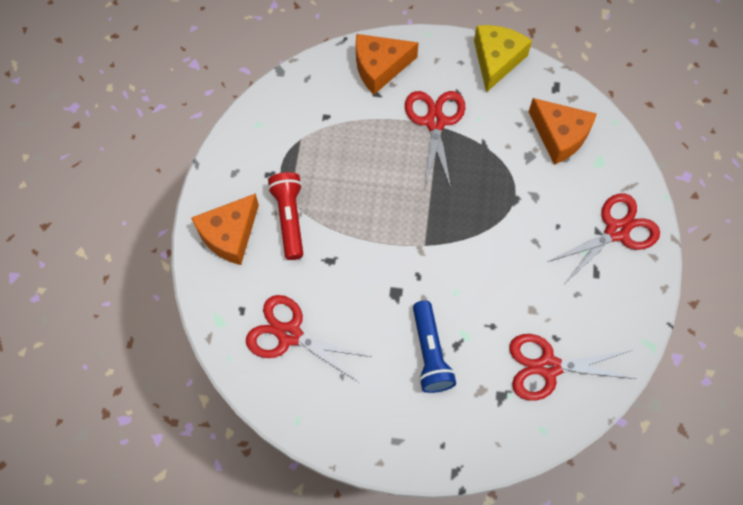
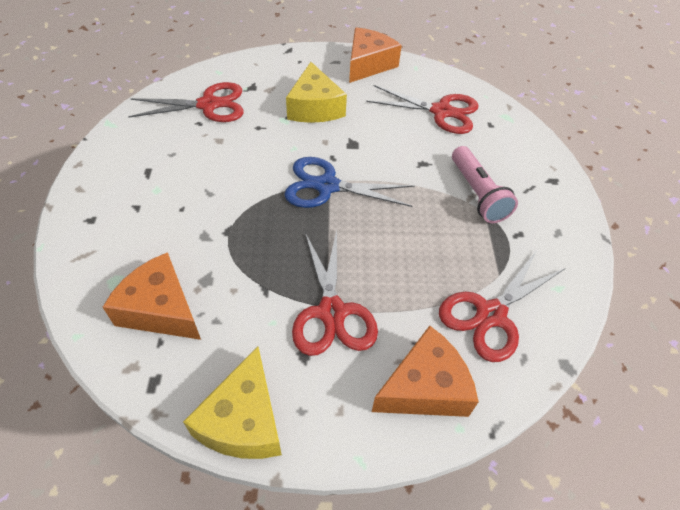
camera: 170 degrees right, 15 degrees down
(229, 235) = (531, 176): orange cheese -> orange cheese (368, 64)
(289, 219) = (477, 194): red flashlight -> pink flashlight
(427, 240) = (327, 186): none -> blue scissors
(430, 353) = (314, 107): blue flashlight -> yellow cheese
(616, 231) = (114, 208): red scissors -> red scissors (491, 314)

